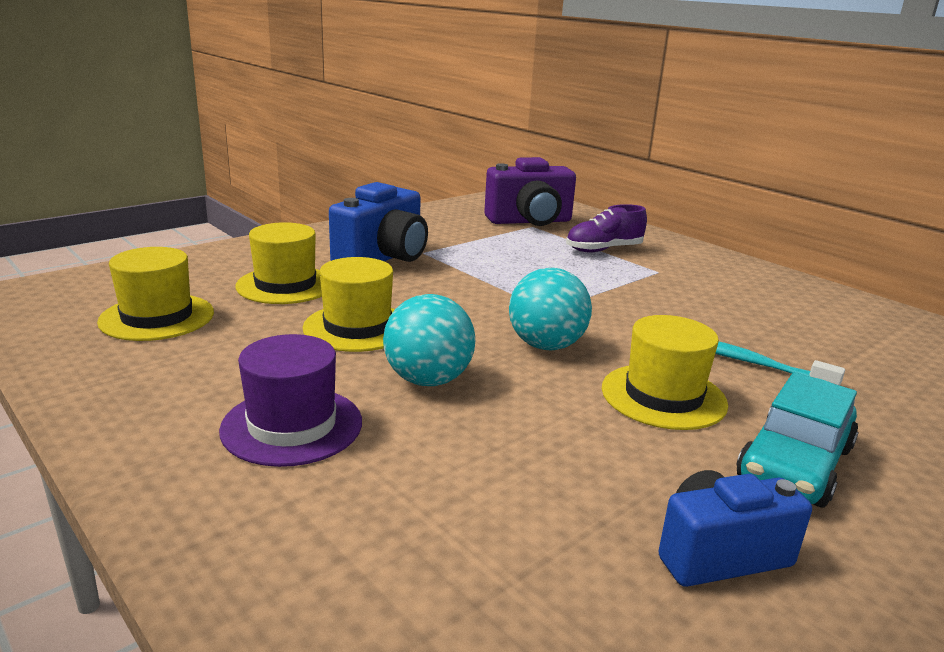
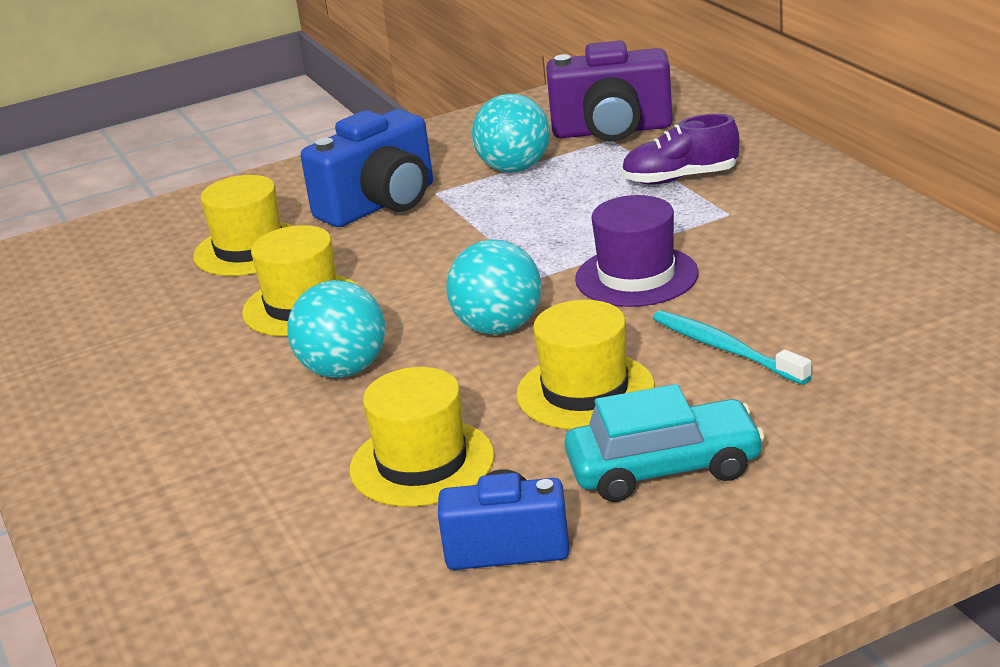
camera: 20 degrees right, 5 degrees up
(157, 317) = (103, 295): yellow hat -> yellow hat (422, 463)
(292, 425) = (190, 417): purple hat -> purple hat (636, 276)
(475, 240) = (514, 168): none -> turquoise ball
(795, 463) = (664, 468): turquoise car -> turquoise car turned 150 degrees counterclockwise

